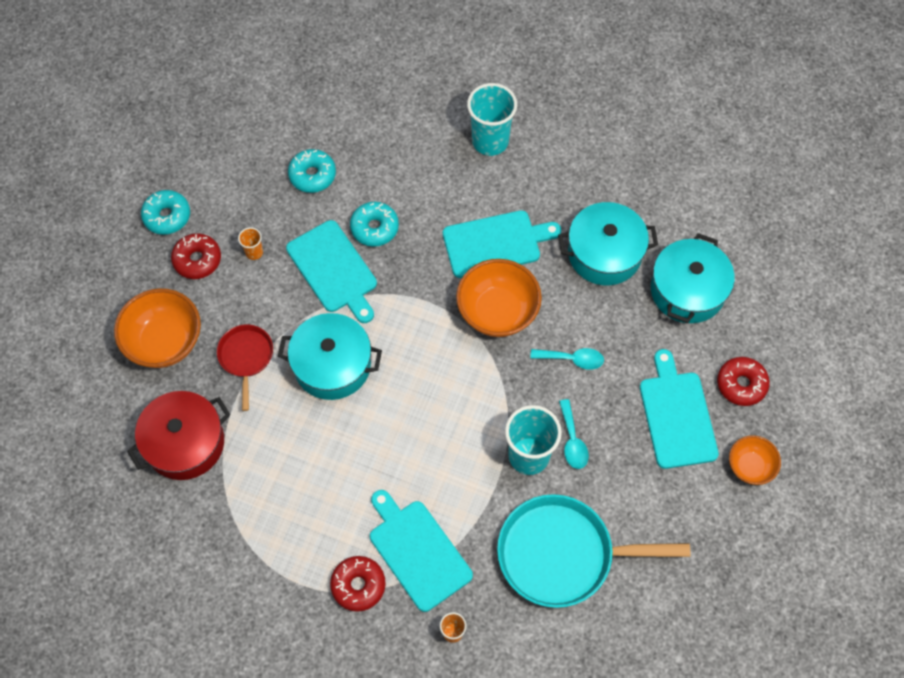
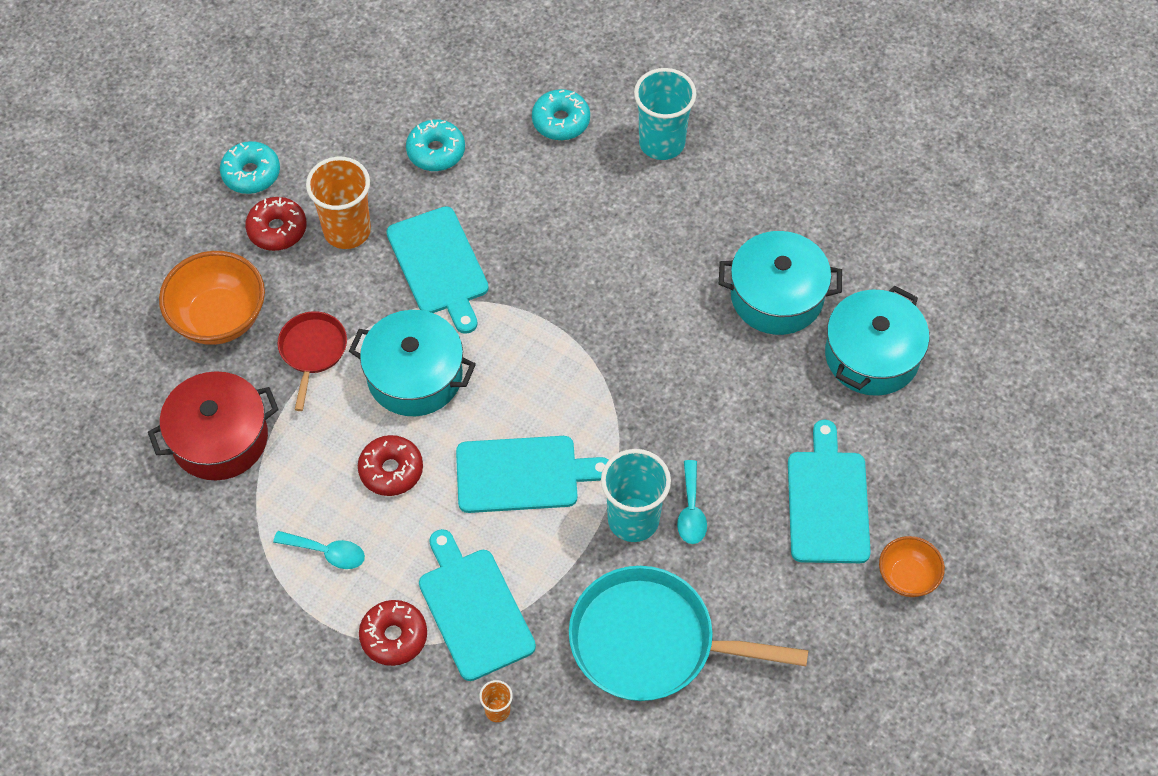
camera: 10 degrees right, 5 degrees down
(254, 252) = (347, 231): orange cup -> orange cup, size x2.17
(374, 228) = (499, 224): turquoise donut -> turquoise donut (561, 121)
(495, 243) = (644, 264): turquoise cutting board -> turquoise cutting board (523, 474)
(497, 312) = (629, 345): orange bowl -> none
(572, 359) = (711, 415): turquoise spoon -> turquoise spoon (327, 552)
(741, 384) = (916, 477): red donut -> red donut (391, 470)

